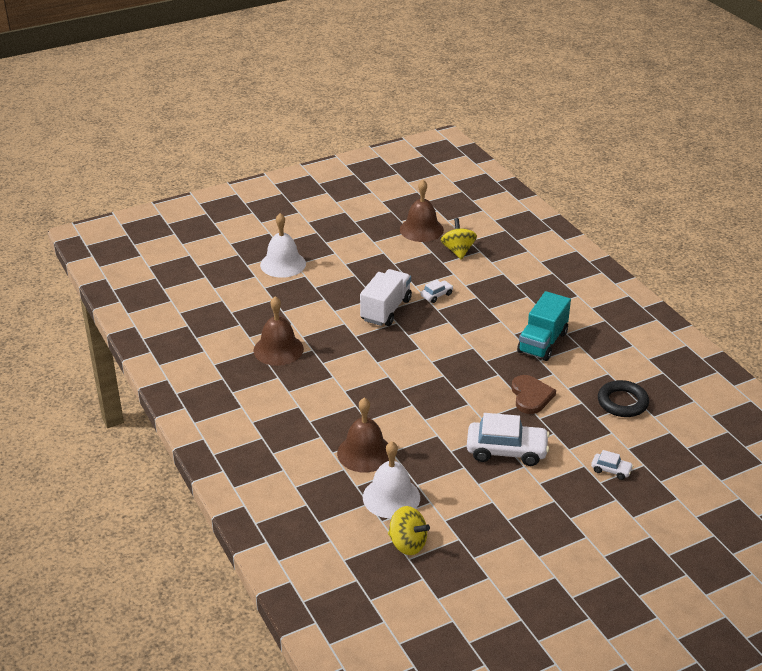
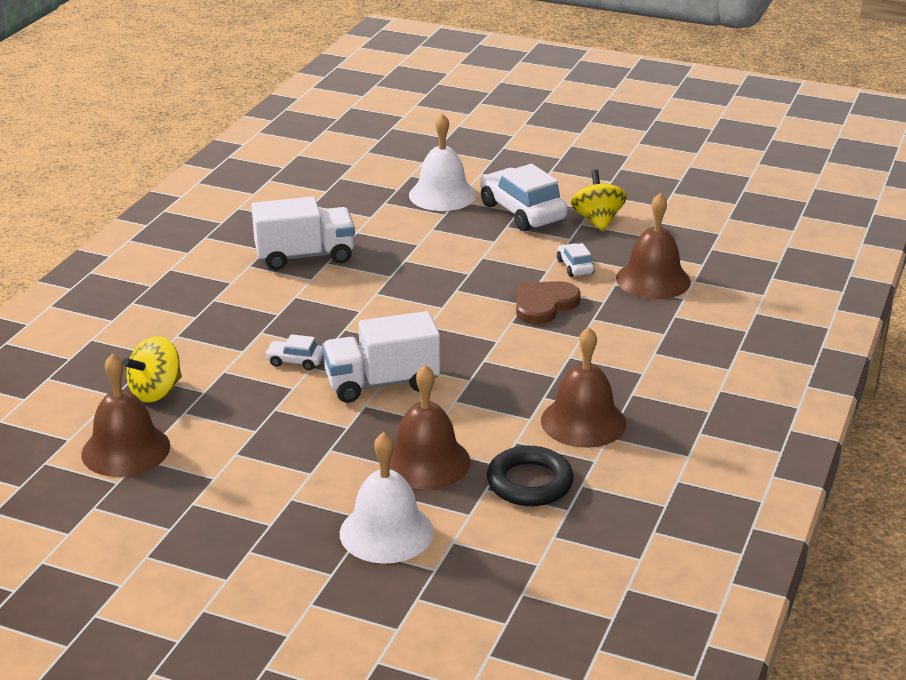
camera: 130 degrees left, 5 degrees down
(312, 294) = (426, 461): none -> brown bell
(391, 497) = (684, 241): white bell -> white bell (442, 195)
(407, 544) = (722, 210): yellow spinning top -> yellow spinning top (597, 220)
(531, 396) = (416, 229): brown heart -> brown heart (544, 304)
(542, 342) = (305, 256): turquoise truck -> white truck
(611, 470) = (467, 160): white car -> white car (575, 267)
(622, 402) = (354, 183): black ring -> black ring (529, 483)

